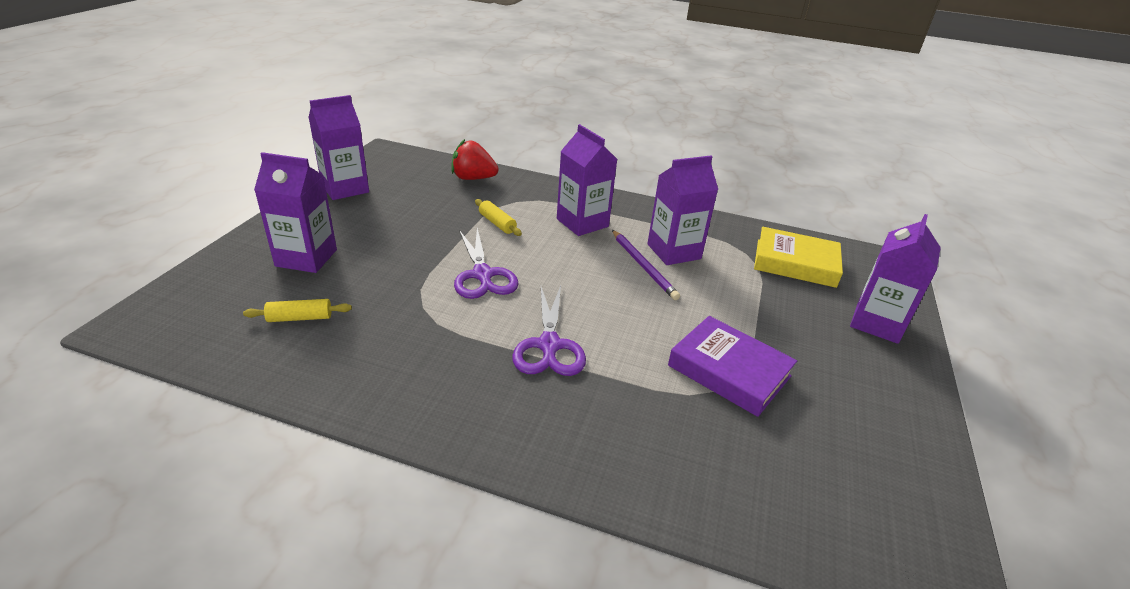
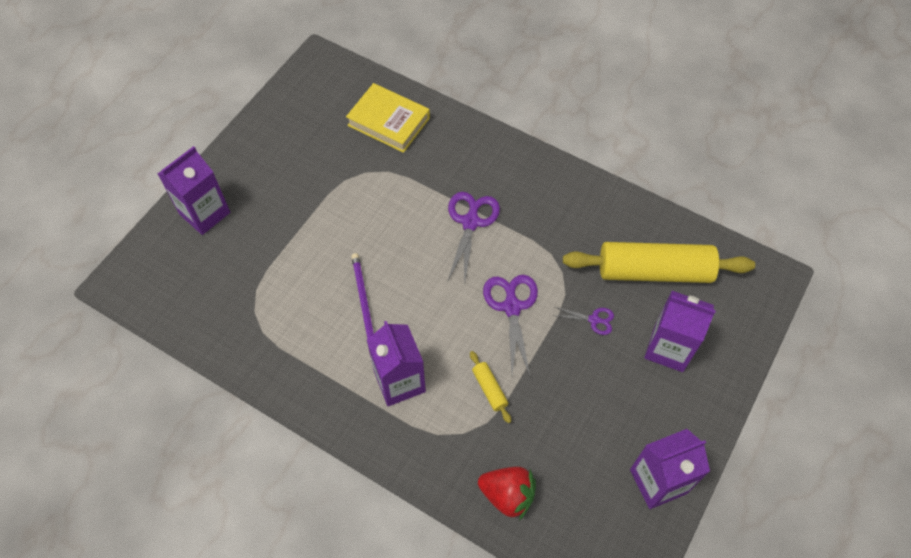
camera: 165 degrees left, 25 degrees up
(300, 318) = (654, 271): yellow rolling pin -> yellow rolling pin, size x2.43
(388, 272) = (594, 320): none -> purple scissors
(674, 251) = (325, 322): purple carton -> none
(729, 371) = (351, 185): purple book -> none
(795, 263) = (216, 292): yellow book -> yellow book (388, 121)

